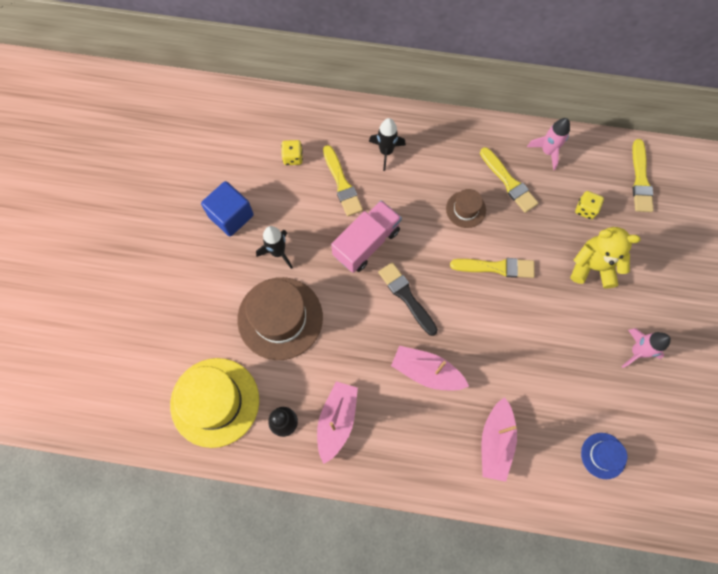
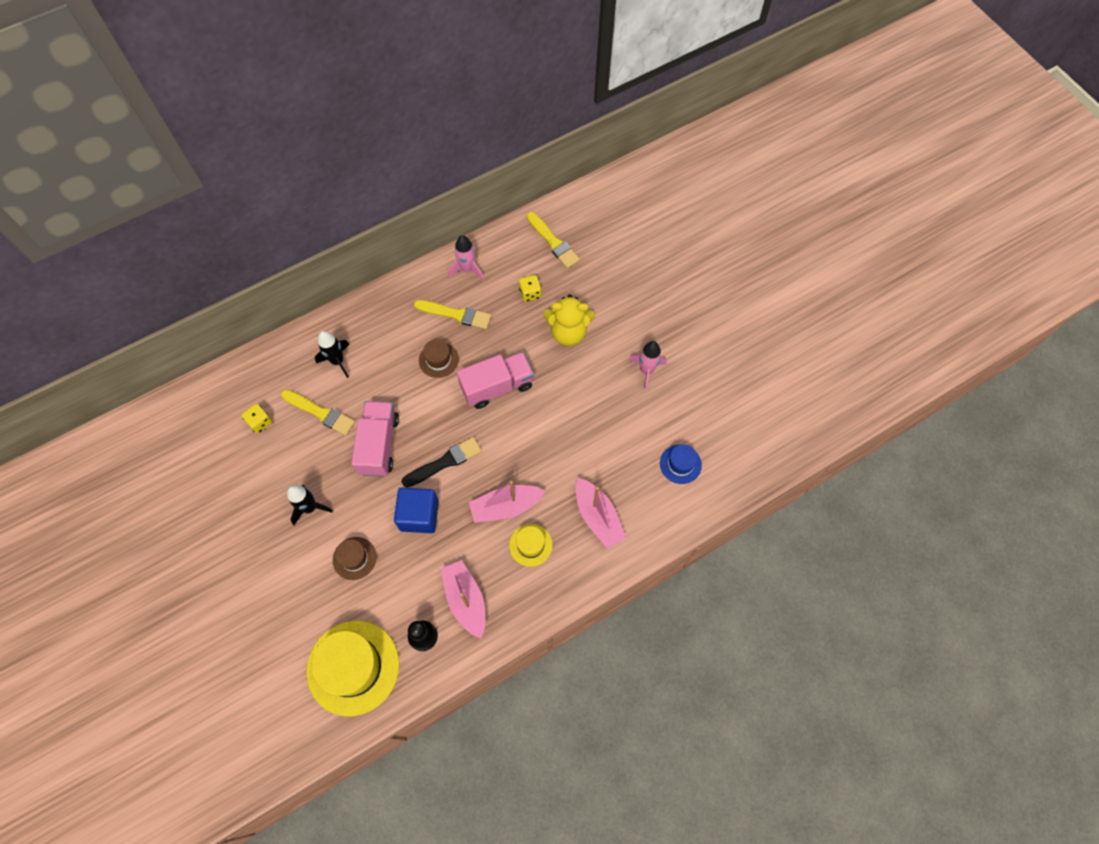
camera: 40 degrees left, 5 degrees down
(231, 216) = (244, 509): blue cube -> blue cube (419, 515)
(280, 318) = (354, 558): brown hat -> brown hat, size x0.50
(406, 297) = (445, 462): black brush -> black brush turned 135 degrees clockwise
(422, 419) = (530, 545): none -> yellow hat
(496, 267) = (497, 386): yellow brush -> pink truck
(593, 267) = (568, 332): yellow teddy bear -> yellow teddy bear turned 150 degrees counterclockwise

